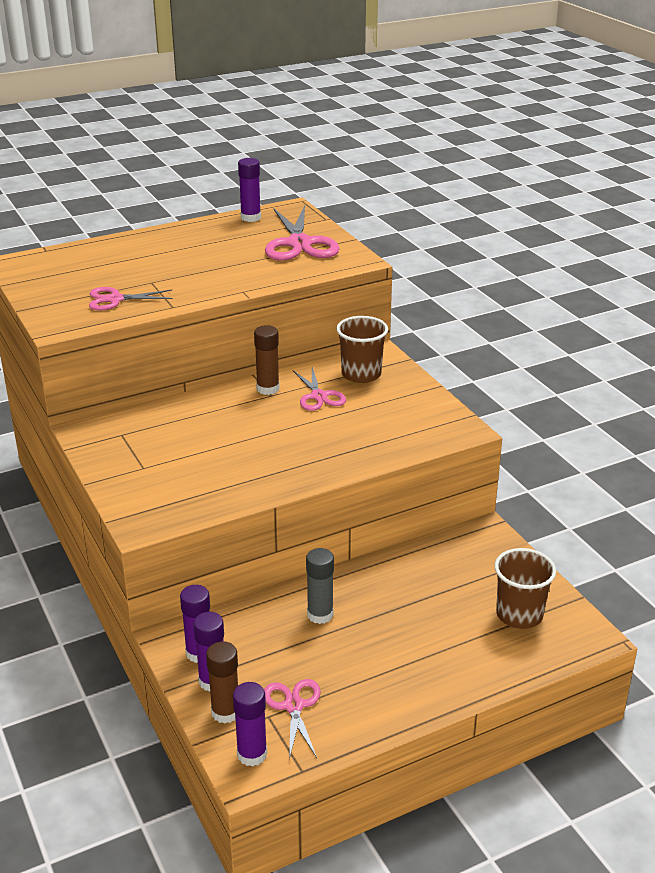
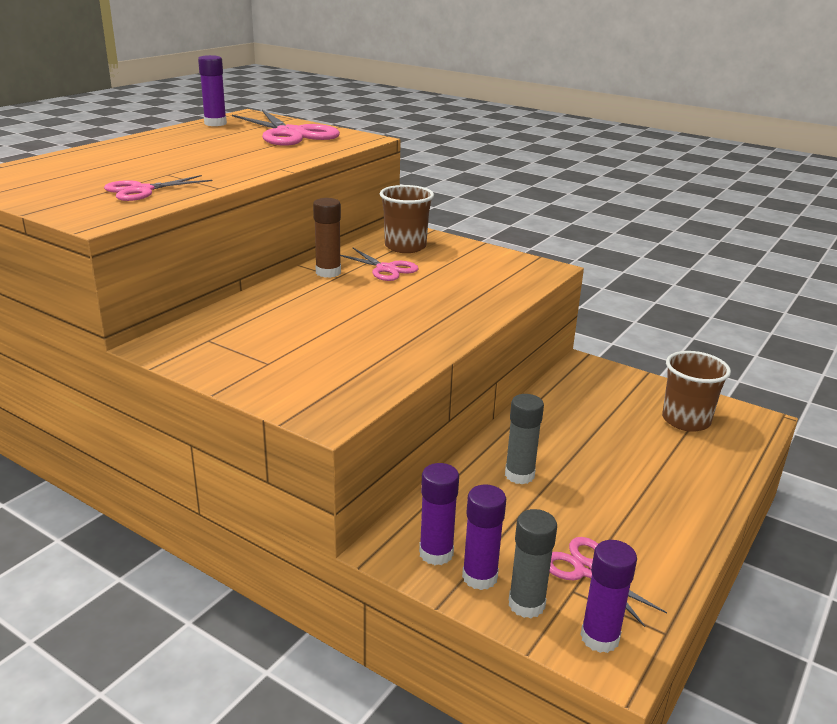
camera: 30 degrees left, 5 degrees down
(225, 712) = (526, 604): brown glue stick -> grey glue stick

